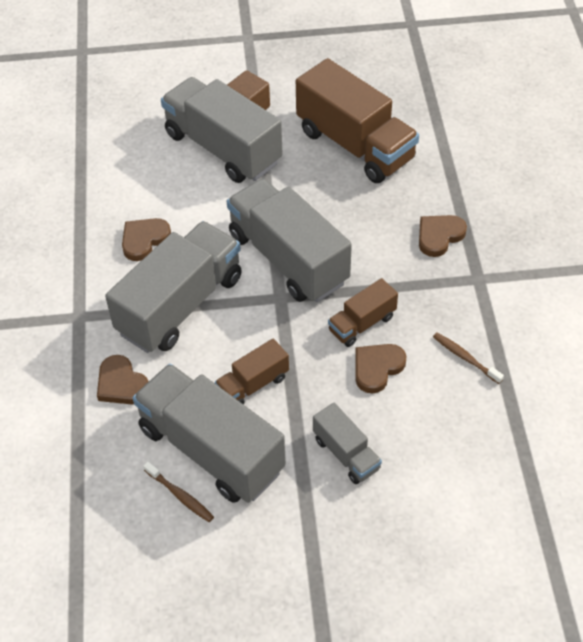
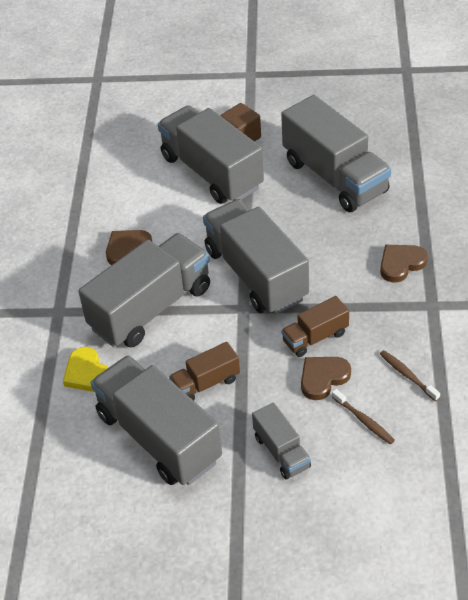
camera: 10 degrees right, 5 degrees down
(121, 384) = (87, 373): brown heart -> yellow heart
(180, 495) = (124, 475): brown toothbrush -> brown toothbrush (364, 420)
(355, 145) = (335, 177): brown truck -> grey truck

